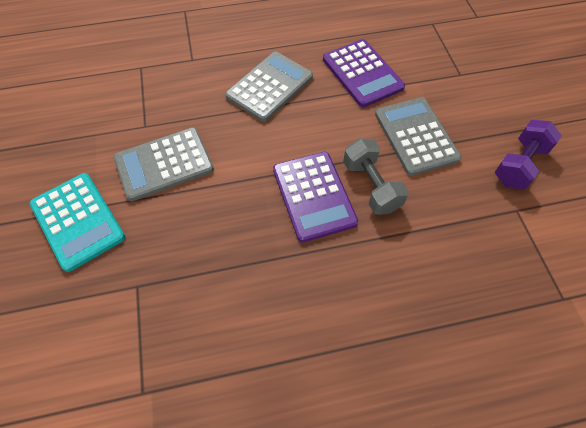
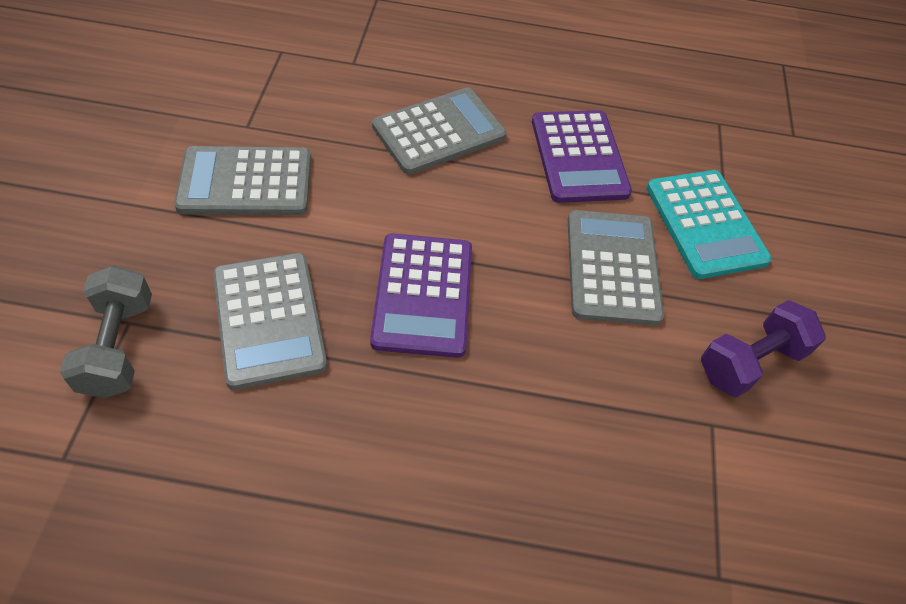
camera: 15 degrees right, 5 degrees down
(77, 221) = (100, 213): turquoise calculator -> turquoise calculator (705, 224)
(227, 249) = (269, 319): none -> grey calculator
(371, 186) = (511, 311): grey dumbbell -> grey dumbbell (118, 346)

